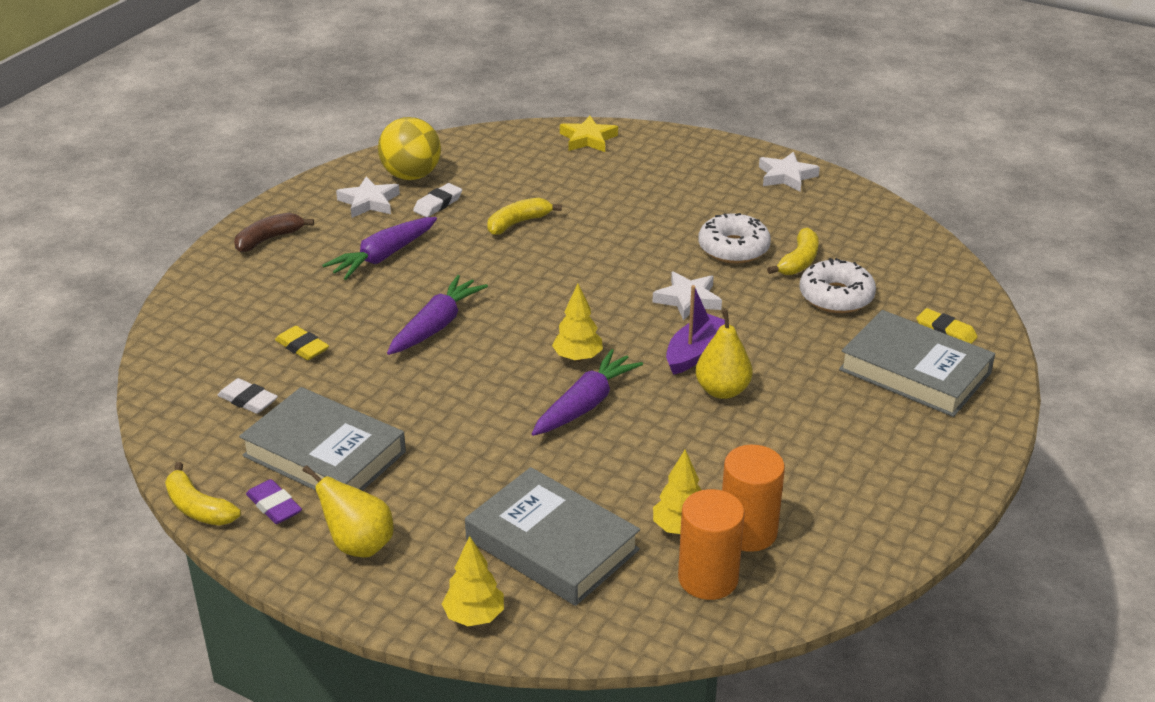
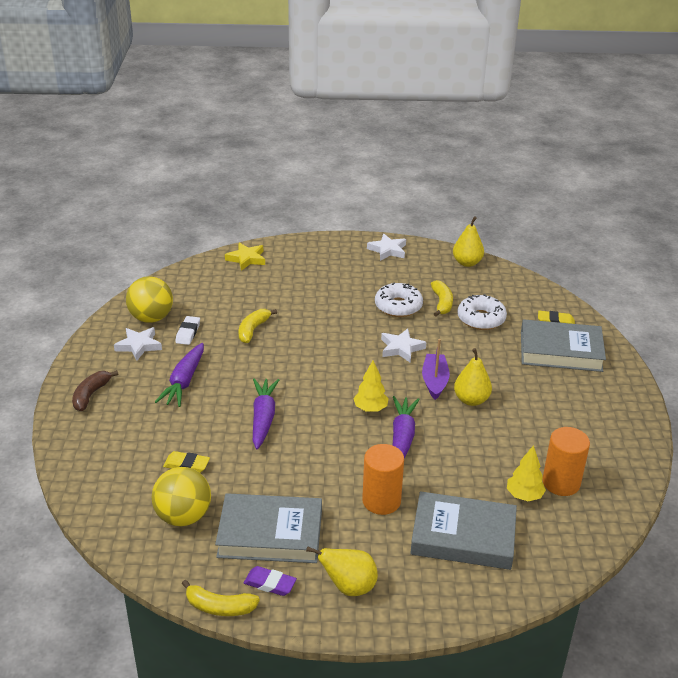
camera: 30 degrees left, 0 degrees up
(248, 400) = (183, 516): white eraser -> yellow ball
(474, 616) = (460, 603): yellow tree -> none
(708, 578) = (565, 520): orange cylinder -> orange cylinder (381, 501)
(886, 221) = (467, 263): none -> yellow pear

